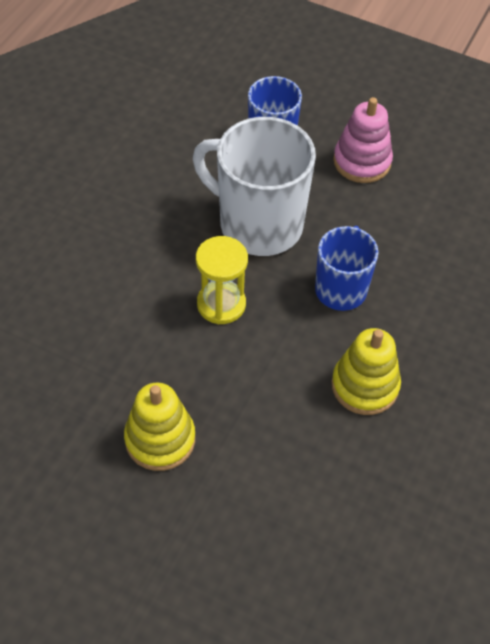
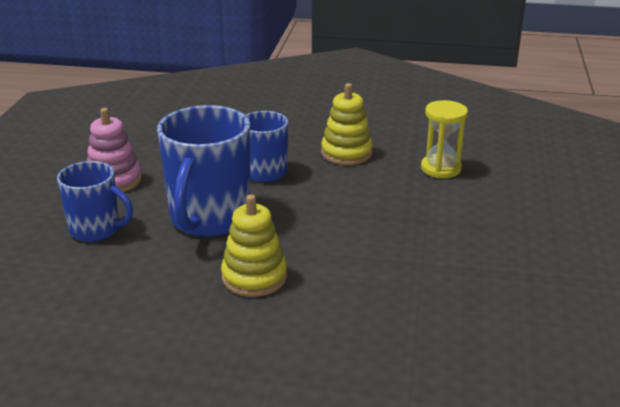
camera: 105 degrees left, 25 degrees down
(160, 439) = (456, 225): yellow stacking toy -> yellow stacking toy (254, 277)
(221, 304) = (309, 222): yellow hourglass -> yellow hourglass (440, 168)
(258, 224) = (209, 219): white mug -> blue mug

